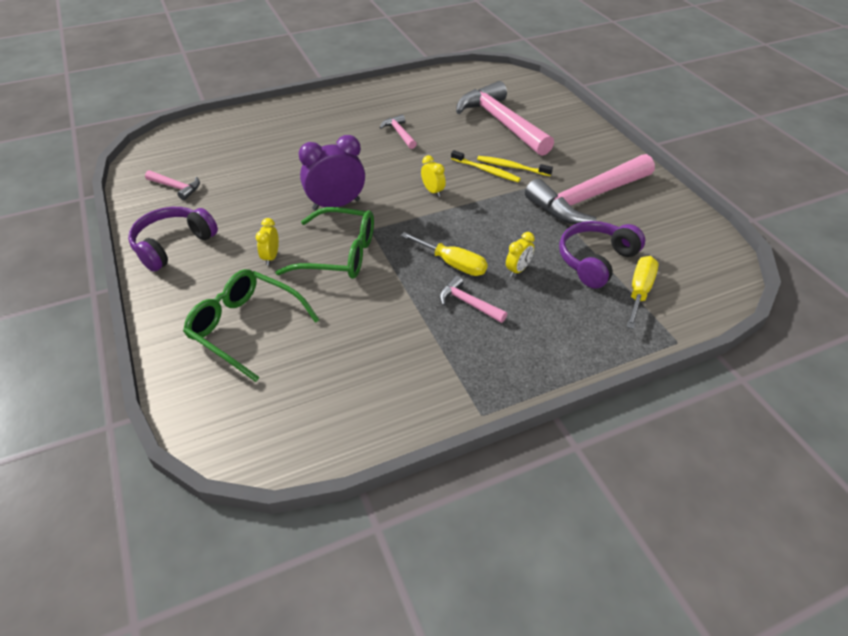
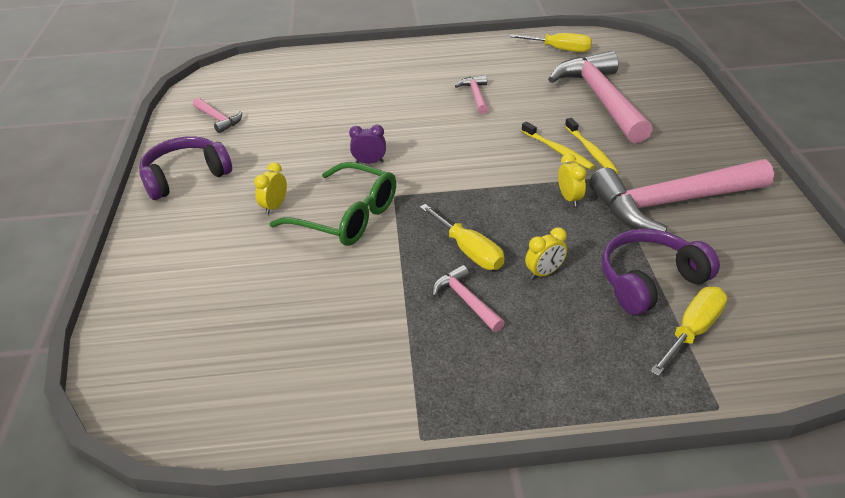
camera: 20 degrees right, 5 degrees down
(244, 327) = (211, 276): green glasses -> none
(336, 205) = (369, 162): purple clock -> purple clock, size x0.50
(433, 191) = (484, 164): yellow clock -> yellow clock (569, 198)
(450, 84) = (559, 49): none -> yellow screwdriver
(511, 167) = (591, 151): yellow toothbrush -> yellow toothbrush turned 150 degrees counterclockwise

